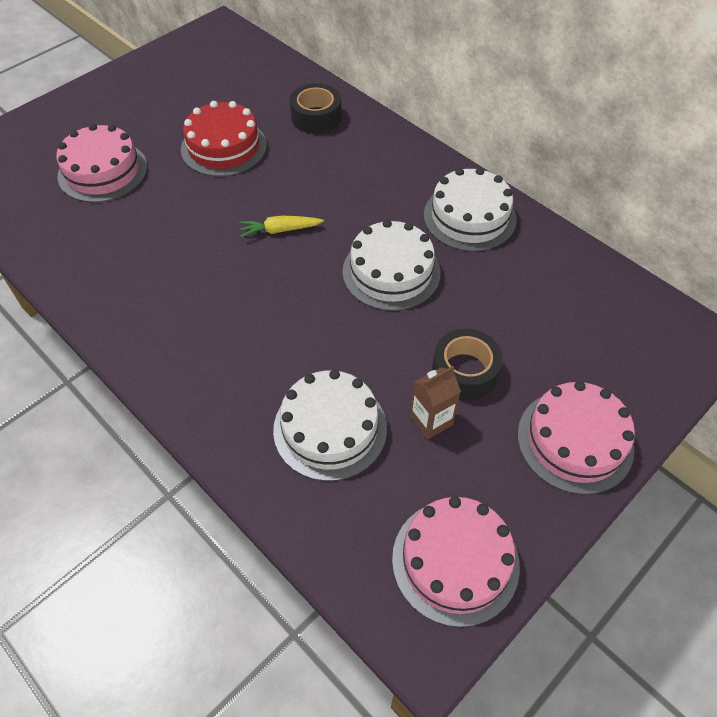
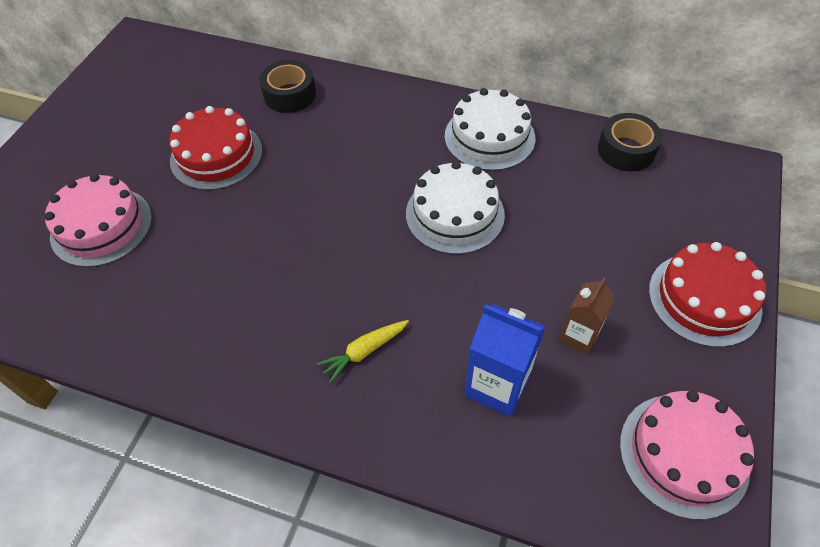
camera: 25 degrees left, 0 degrees up
(280, 230) = (325, 216): yellow carrot -> yellow carrot (364, 352)
(330, 428) = (497, 385): white cake -> blue carton
(465, 371) = (577, 278): black tape -> black tape (626, 150)
(575, 441) = (704, 298): pink cake -> red cake

